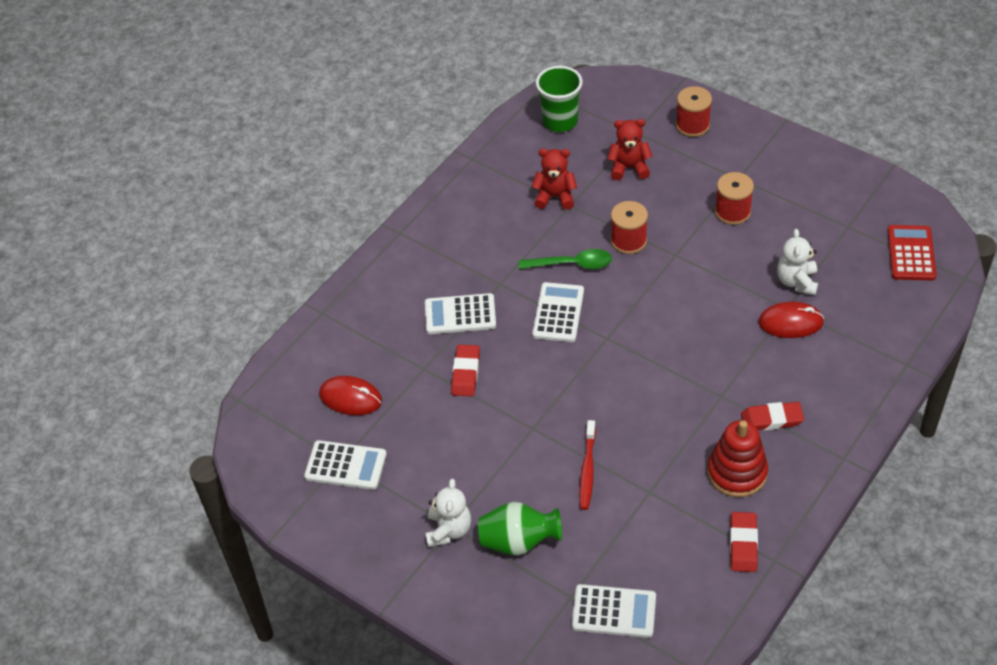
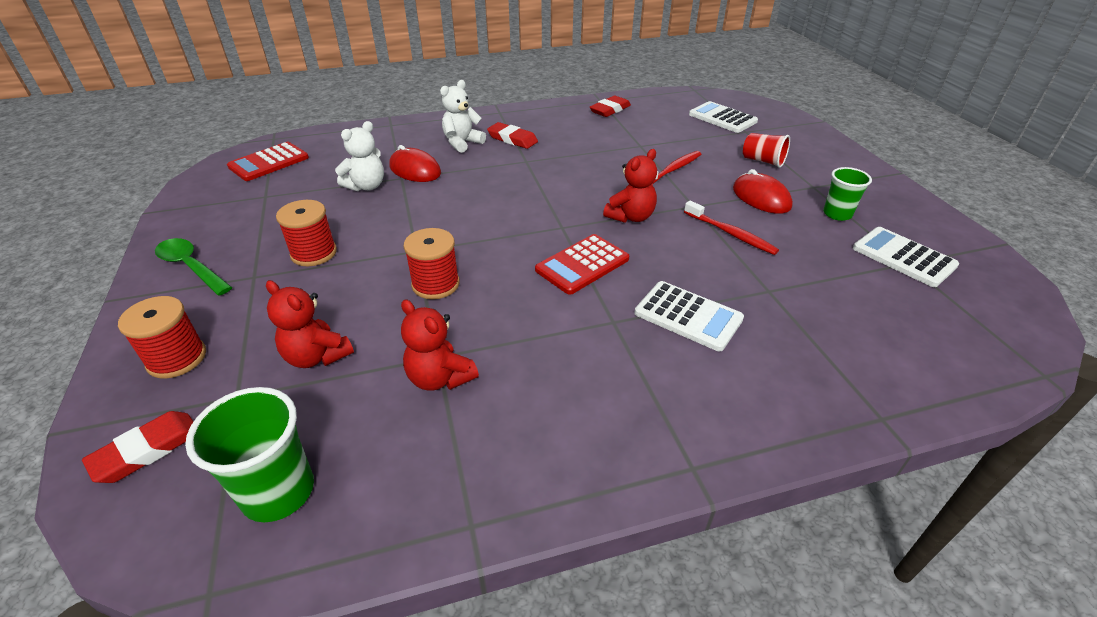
camera: 145 degrees left, 10 degrees down
(350, 398) = (875, 305): red mouse -> red mouse (761, 198)
(414, 493) = (837, 214): none -> green cup
(449, 530) = (818, 185): white teddy bear -> white teddy bear (462, 143)
(466, 373) = (724, 266): red eraser -> red eraser (147, 450)
(482, 411) = (731, 234): none -> red toothbrush
(518, 542) = (763, 161): green vase -> red cup
(558, 313) = (582, 264): white calculator -> red calculator
(568, 381) = (631, 217): none -> red teddy bear
(572, 264) = (517, 296): green spoon -> green spoon (191, 267)
(737, 472) = (571, 130): red stacking toy -> none

